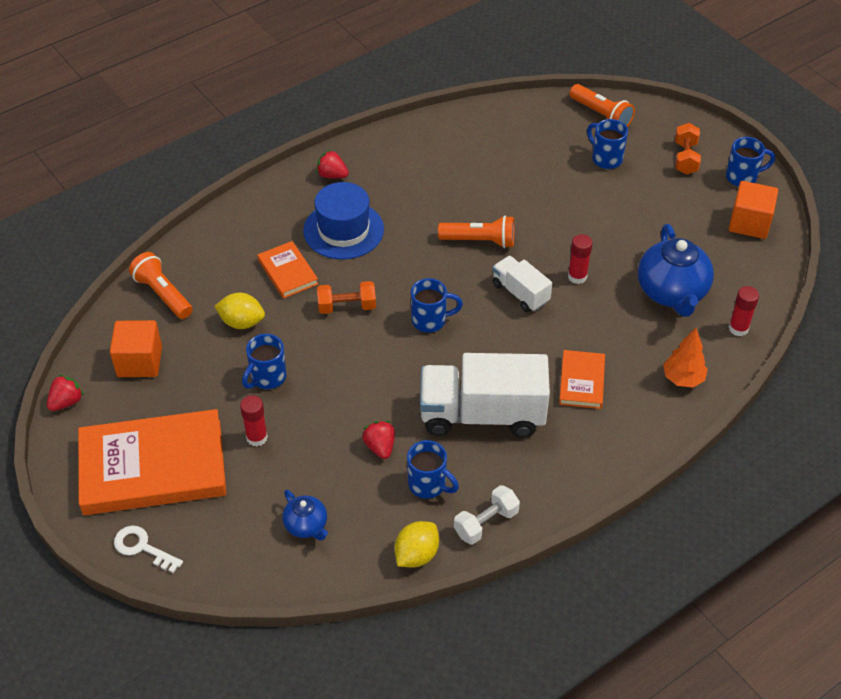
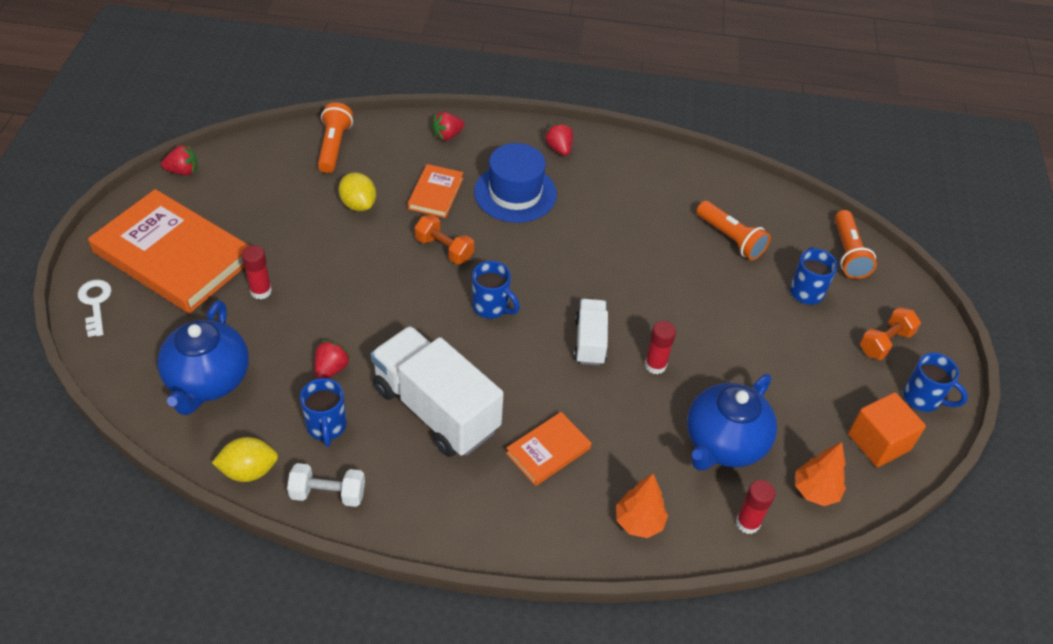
camera: 40 degrees right, 0 degrees up
(139, 362) = (260, 180): orange cube -> none
(238, 223) = (447, 135): none -> red strawberry
(267, 378) = (323, 256): blue mug -> none
(306, 526) = (208, 381): blue teapot -> blue teapot, size x1.92
(480, 241) = (610, 277): orange flashlight -> orange flashlight (731, 239)
(751, 280) = (815, 491): none -> orange tree

